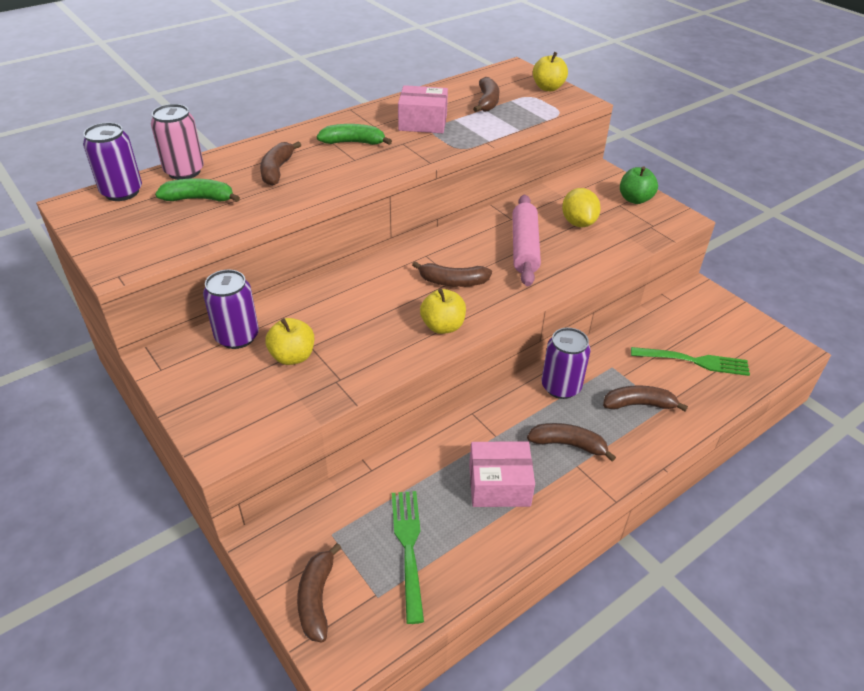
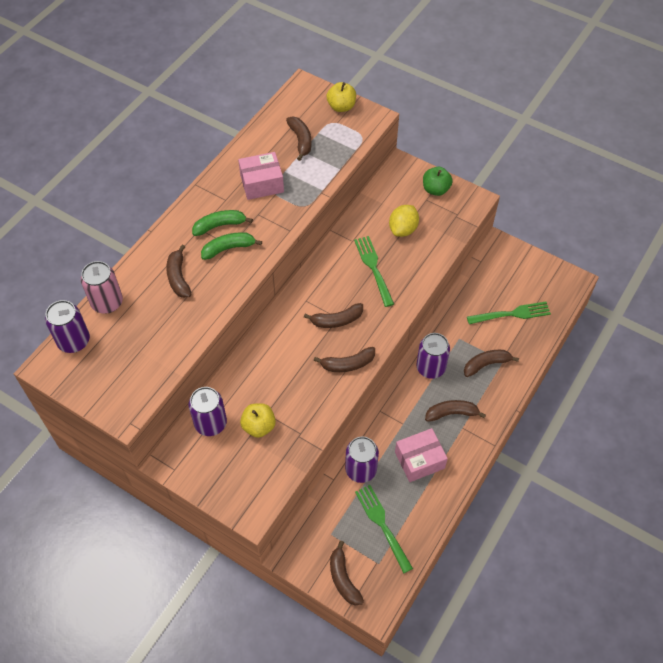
camera: 20 degrees left, 15 degrees up
(199, 199) = (138, 328): green banana -> green banana (228, 248)
(413, 470) = (361, 470): none -> purple can
(442, 326) = (348, 364): yellow apple -> brown banana
(524, 247) = (374, 268): pink rolling pin -> green fork
(578, 223) = (403, 229): yellow lemon -> yellow lemon turned 60 degrees clockwise

